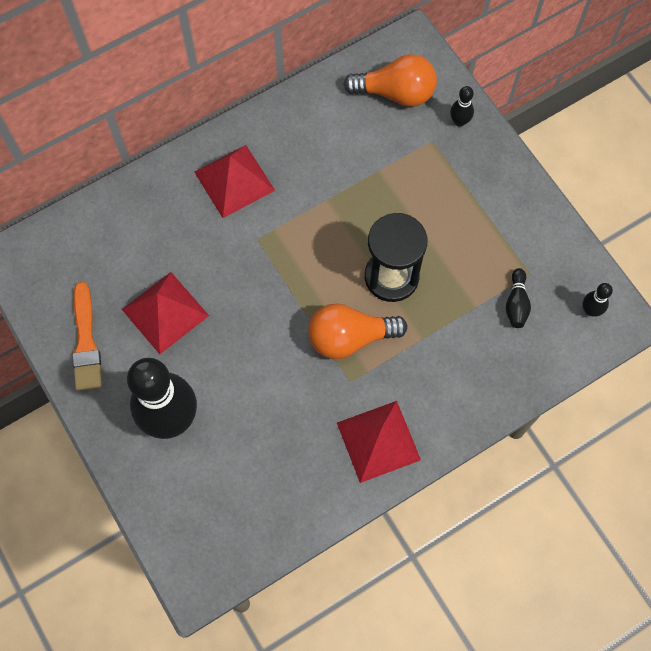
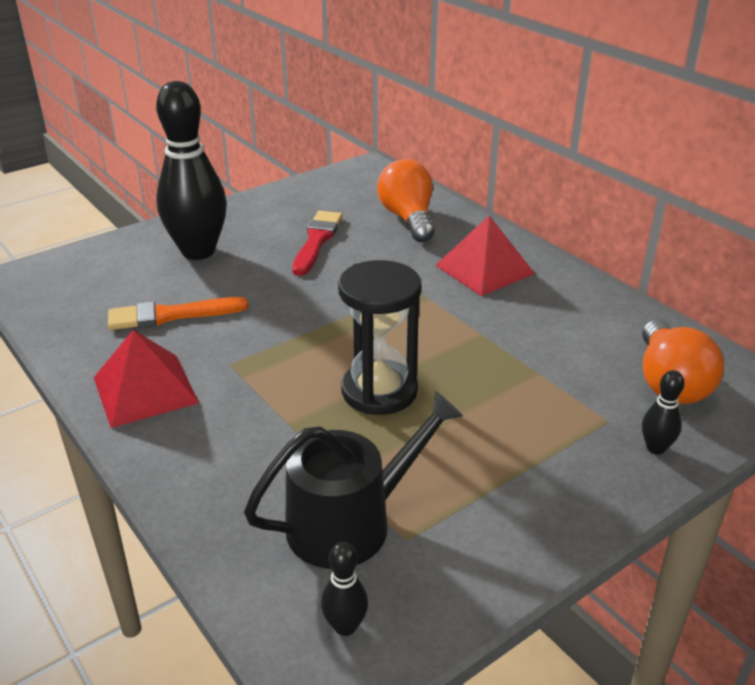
camera: 85 degrees right, 35 degrees down
(86, 342) = (283, 204): orange brush -> orange brush (171, 315)
(165, 312) = (317, 240): red pyramid -> red brush
(350, 337) = (289, 360): orange light bulb -> orange light bulb (408, 219)
(516, 303) = (350, 522): black bowling pin -> black watering can

